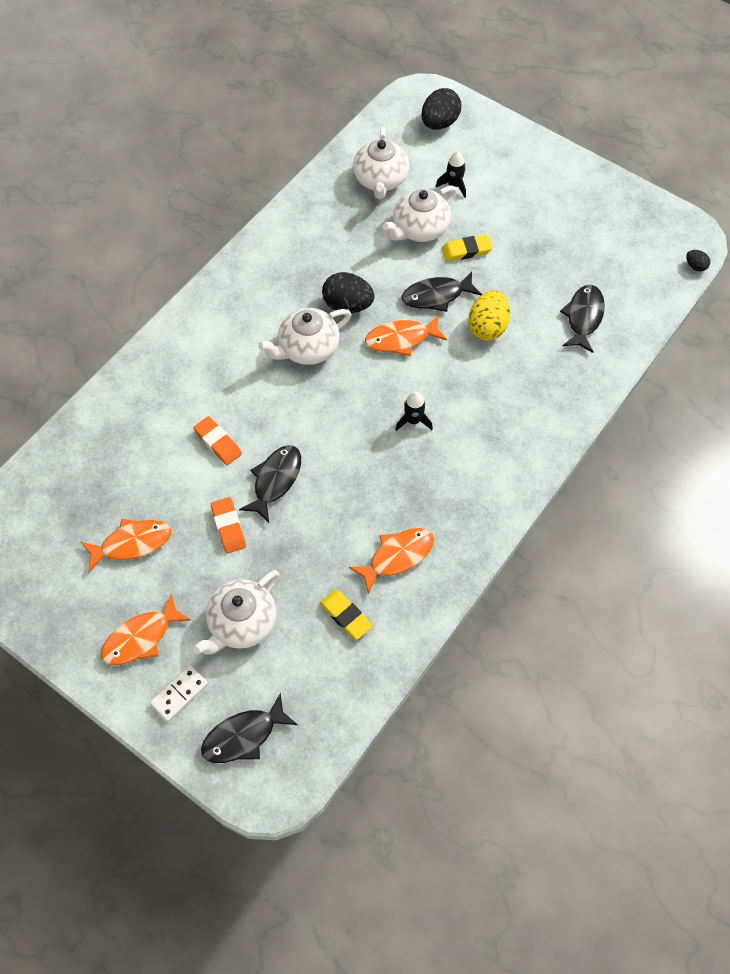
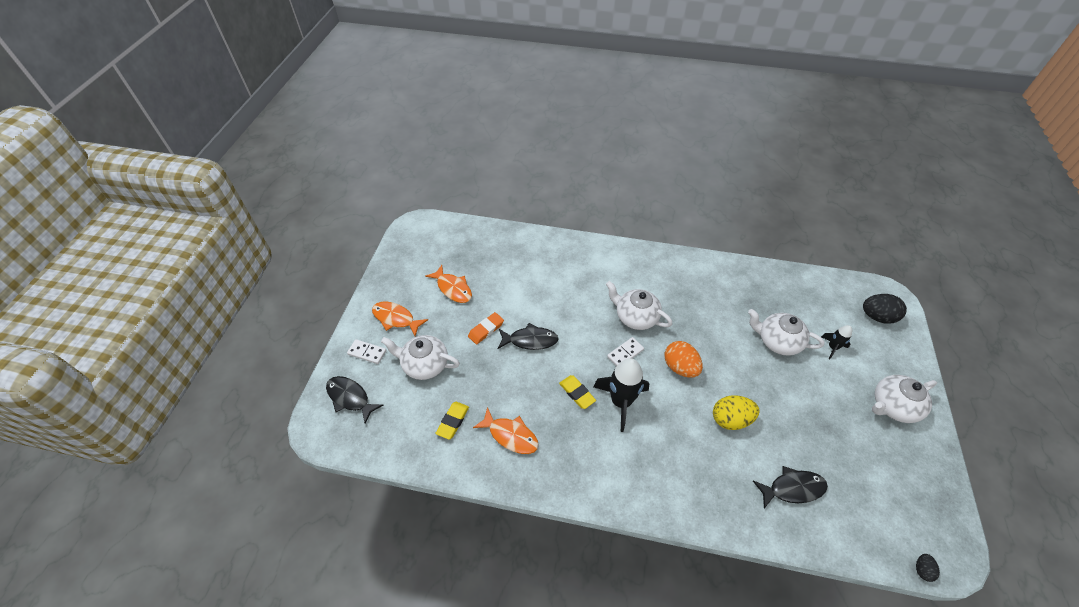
camera: 65 degrees right, 10 degrees down
(218, 443) = (540, 300): orange eraser -> none
(348, 305) = (683, 325): black egg -> none
(352, 385) = (625, 353): none -> white domino
(381, 180) = (796, 302): white teapot -> white teapot (892, 406)
(401, 339) = (680, 367): orange fish -> orange egg
(413, 420) = (621, 401): black rocket -> black rocket, size x1.95
(436, 296) = (731, 375): black fish -> none
(466, 250) = (784, 378): yellow eraser -> yellow eraser (577, 393)

